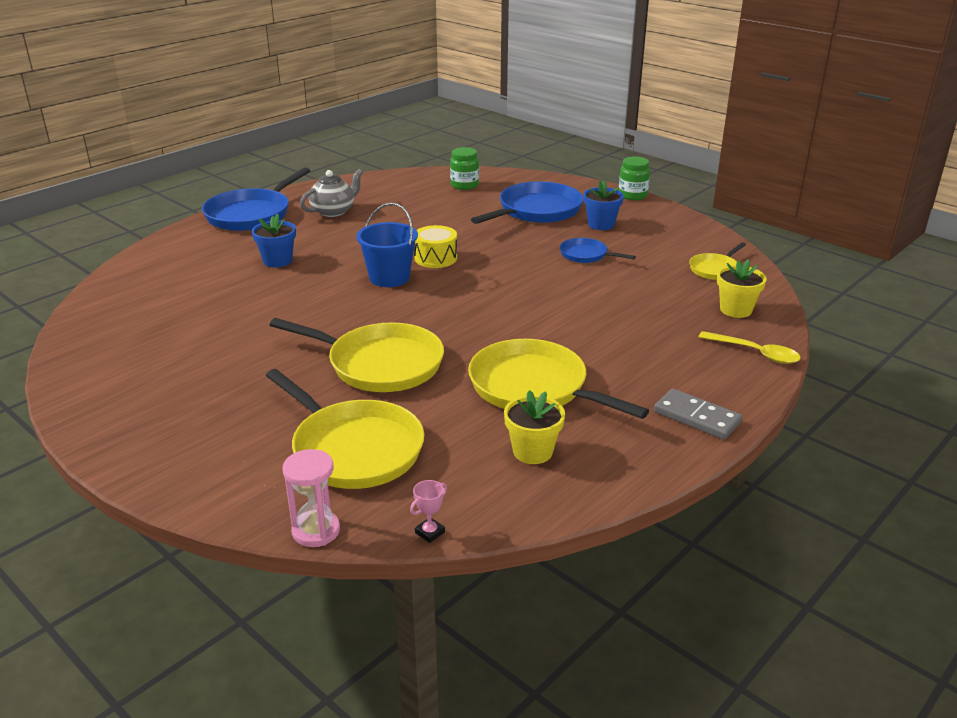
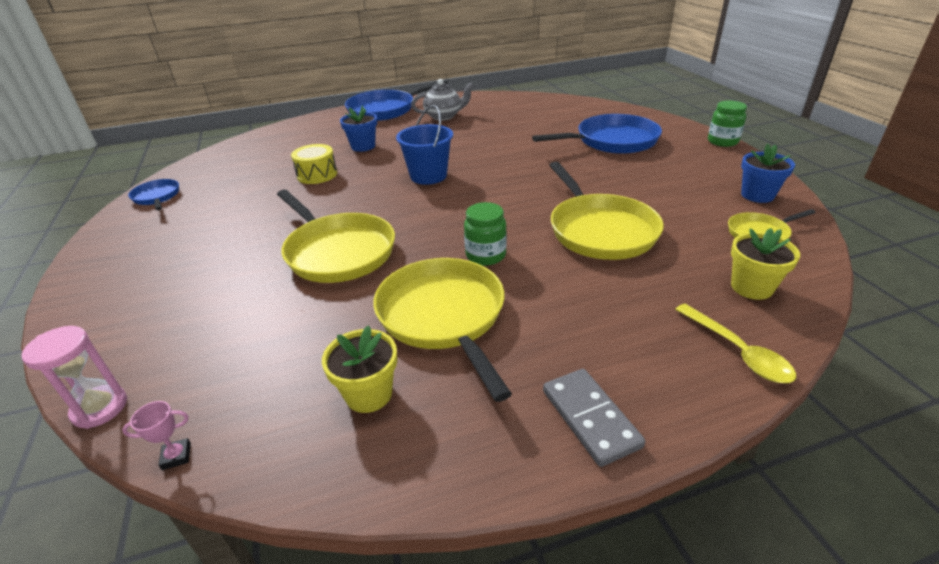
camera: 30 degrees right, 5 degrees up
(353, 449) = (226, 329): yellow pan -> yellow pan (600, 230)
(435, 258) = (483, 166): yellow drum -> yellow drum (317, 175)
(464, 185) = (568, 111): green jar -> green jar (485, 255)
(586, 255) = (624, 190): blue pan -> blue pan (157, 197)
(601, 224) = (665, 163): blue flower pot -> blue flower pot (757, 195)

